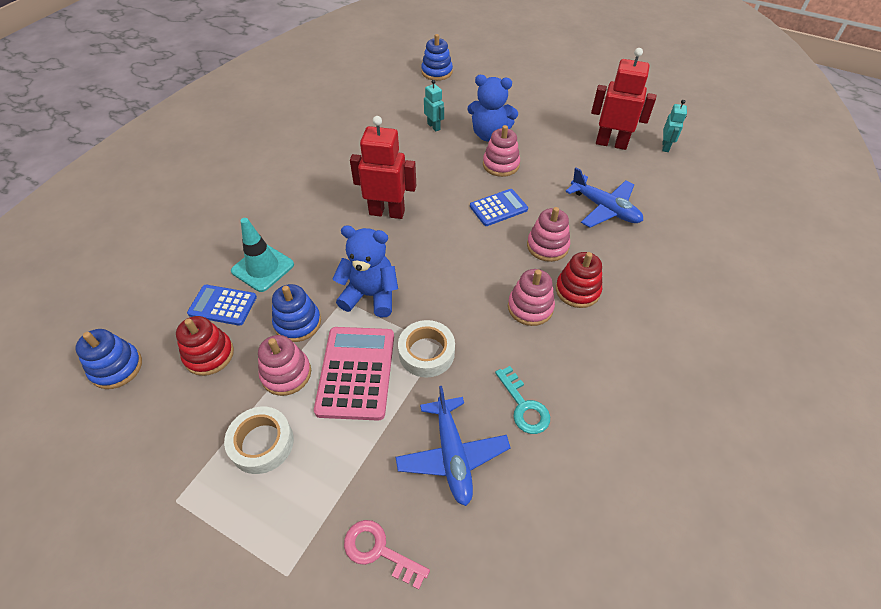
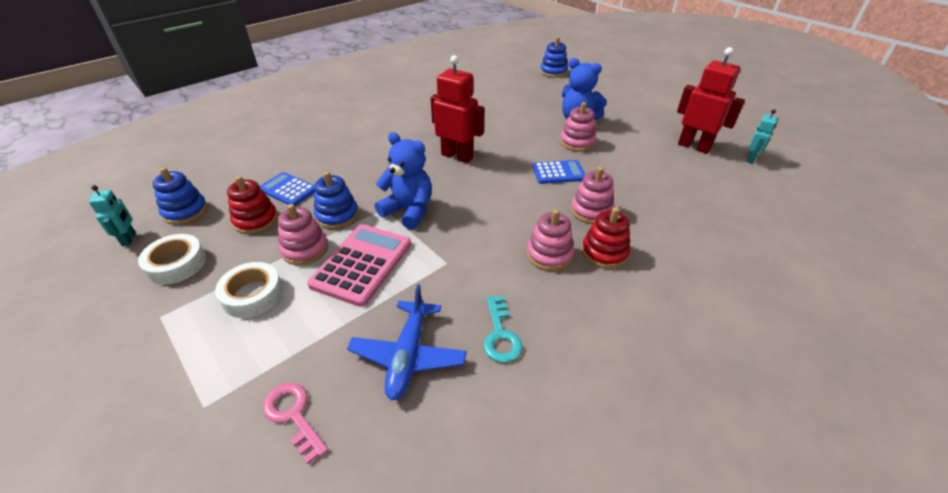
camera: 20 degrees right, 10 degrees down
(263, 268) = (334, 172): turquoise traffic cone -> none
(426, 353) = (432, 265): white tape -> white tape (176, 264)
(434, 126) = (531, 106): turquoise robot -> turquoise robot (129, 239)
(604, 208) = (664, 194): blue plane -> none

